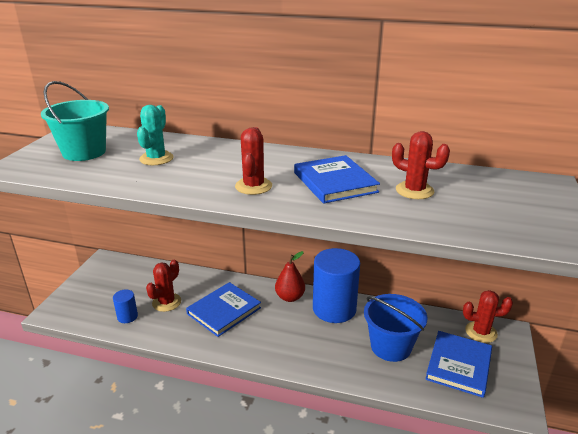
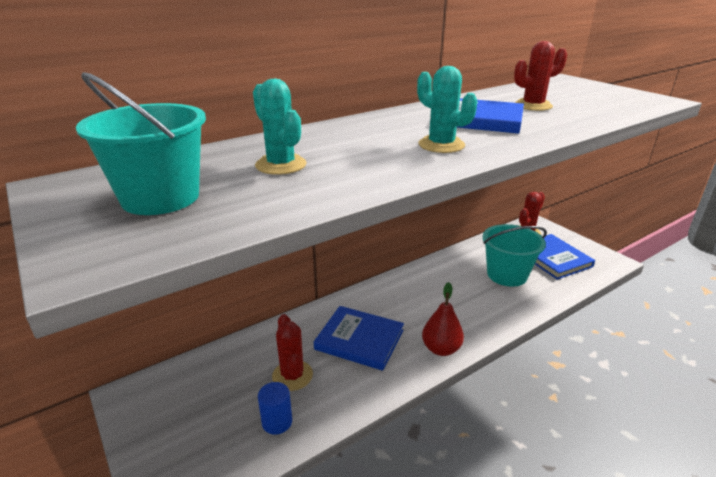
camera: 50 degrees left, 0 degrees up
(224, 311) = (359, 340): blue book -> blue book turned 60 degrees counterclockwise
(253, 186) = (441, 145): red cactus -> turquoise cactus
(290, 297) = (388, 291): red pear -> red pear (441, 349)
(334, 309) = (432, 276): blue cylinder -> none
(390, 346) = (507, 275): blue bucket -> turquoise bucket

